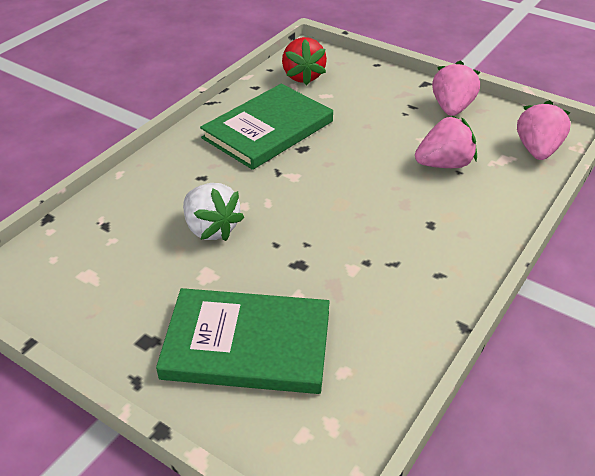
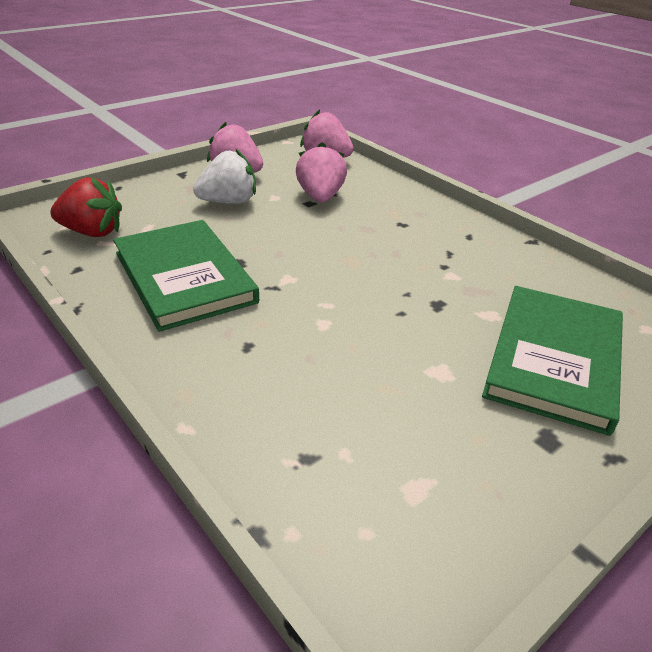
camera: 75 degrees left, 5 degrees down
(211, 229) = (357, 354): white strawberry -> white strawberry (228, 202)

